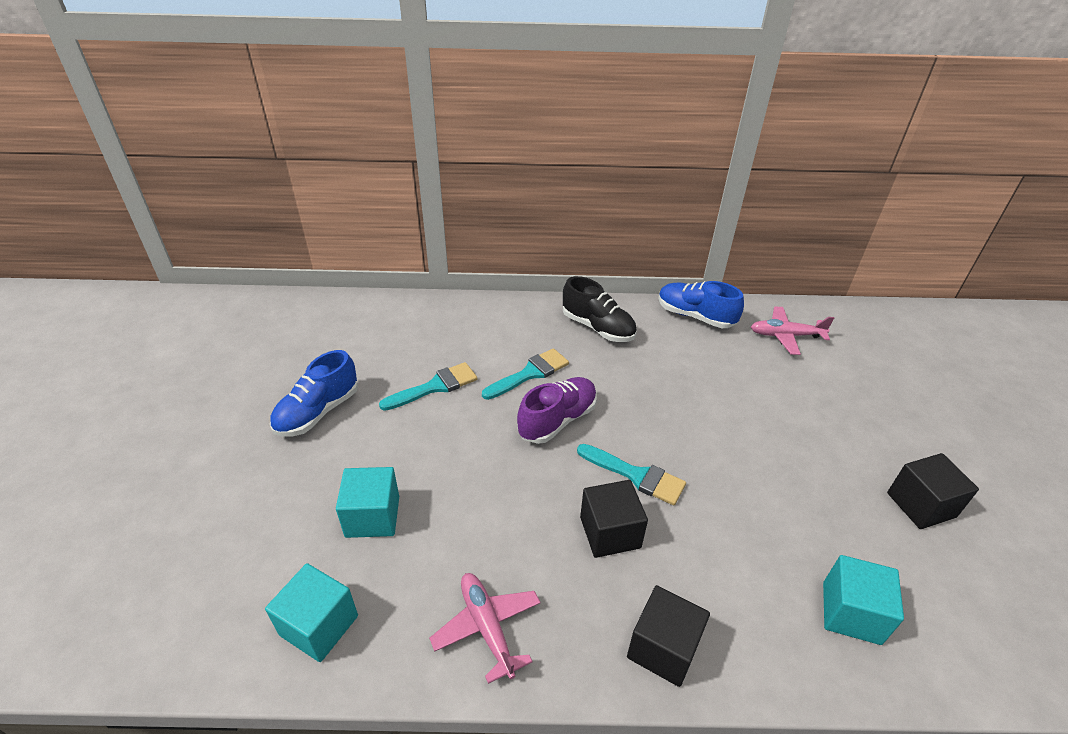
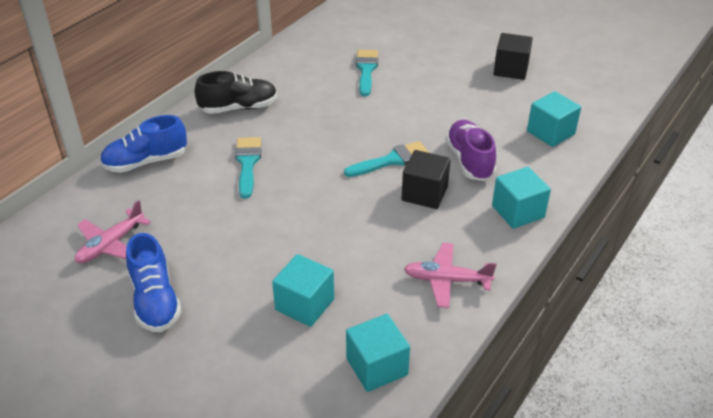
camera: 55 degrees left, 0 degrees up
(435, 386) = (204, 219): turquoise brush -> turquoise brush (366, 70)
(557, 420) = (309, 171): purple shoe -> purple shoe (469, 161)
(663, 648) = (518, 211): black cube -> turquoise cube
(695, 316) = (281, 60): blue shoe -> blue shoe (146, 162)
(785, 336) = (343, 36): pink plane -> pink plane (111, 245)

